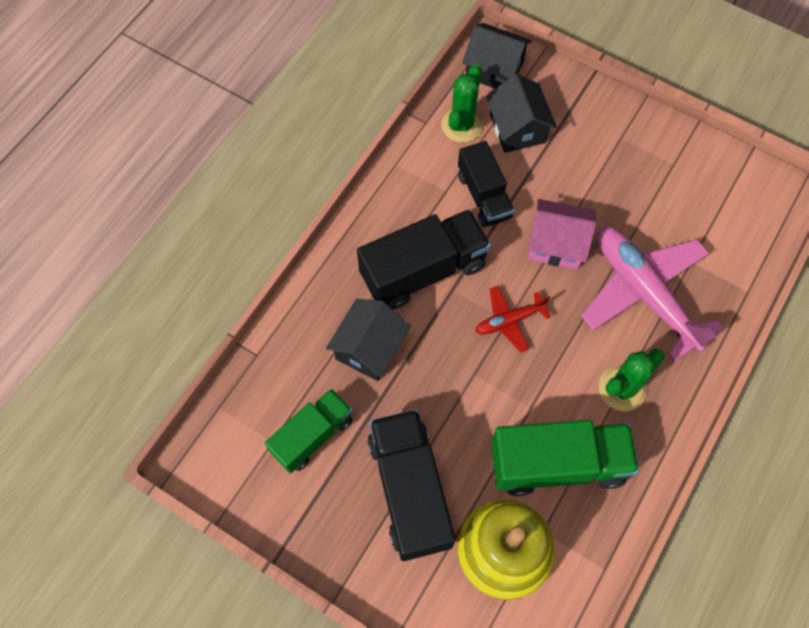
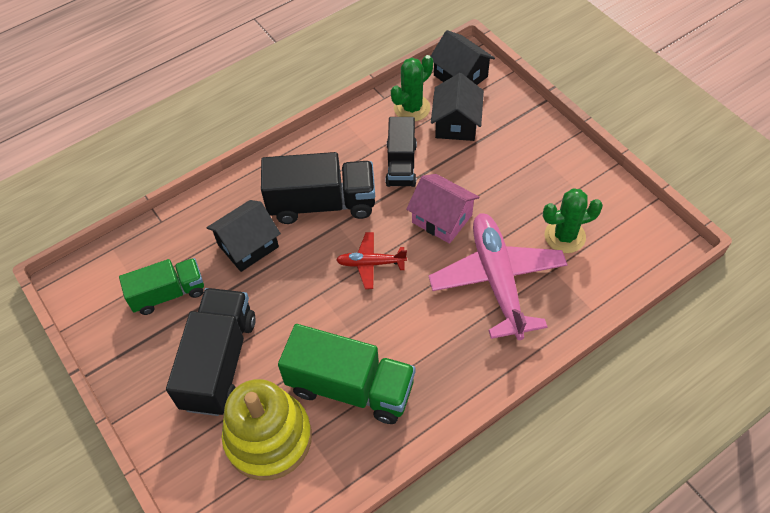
camera: 25 degrees right, 10 degrees down
(622, 388) = (438, 348): green cactus -> green cactus (564, 236)

